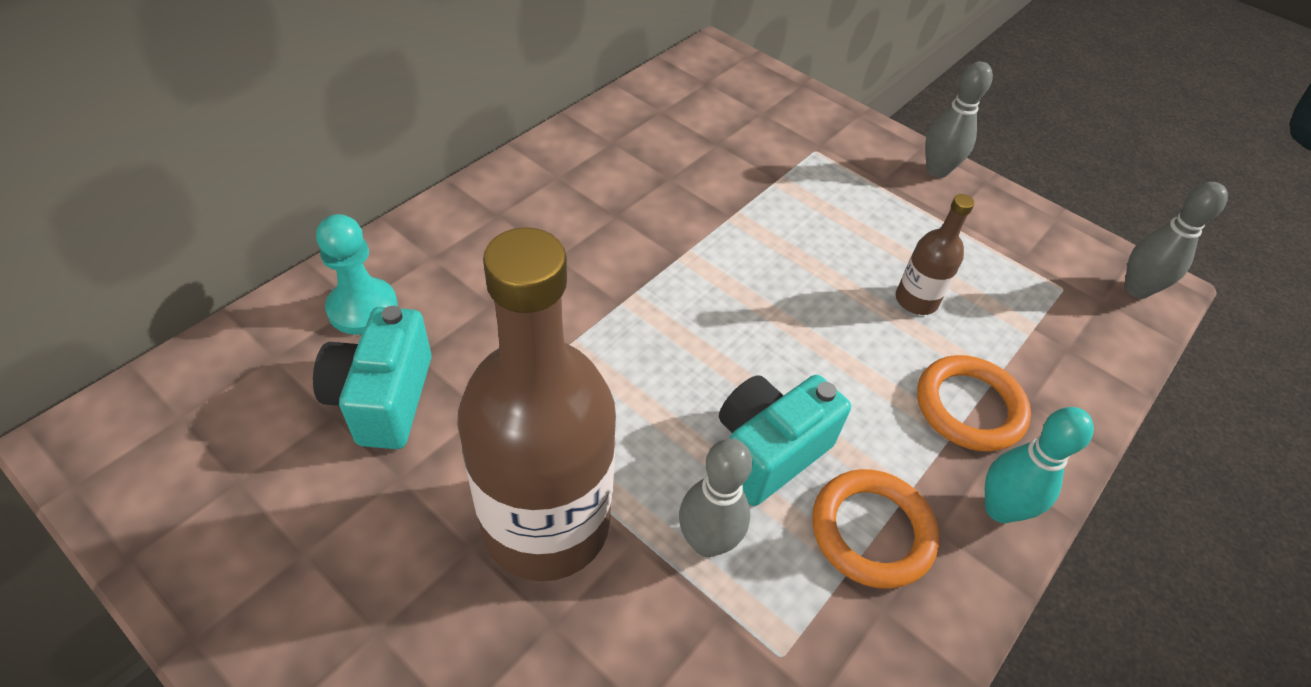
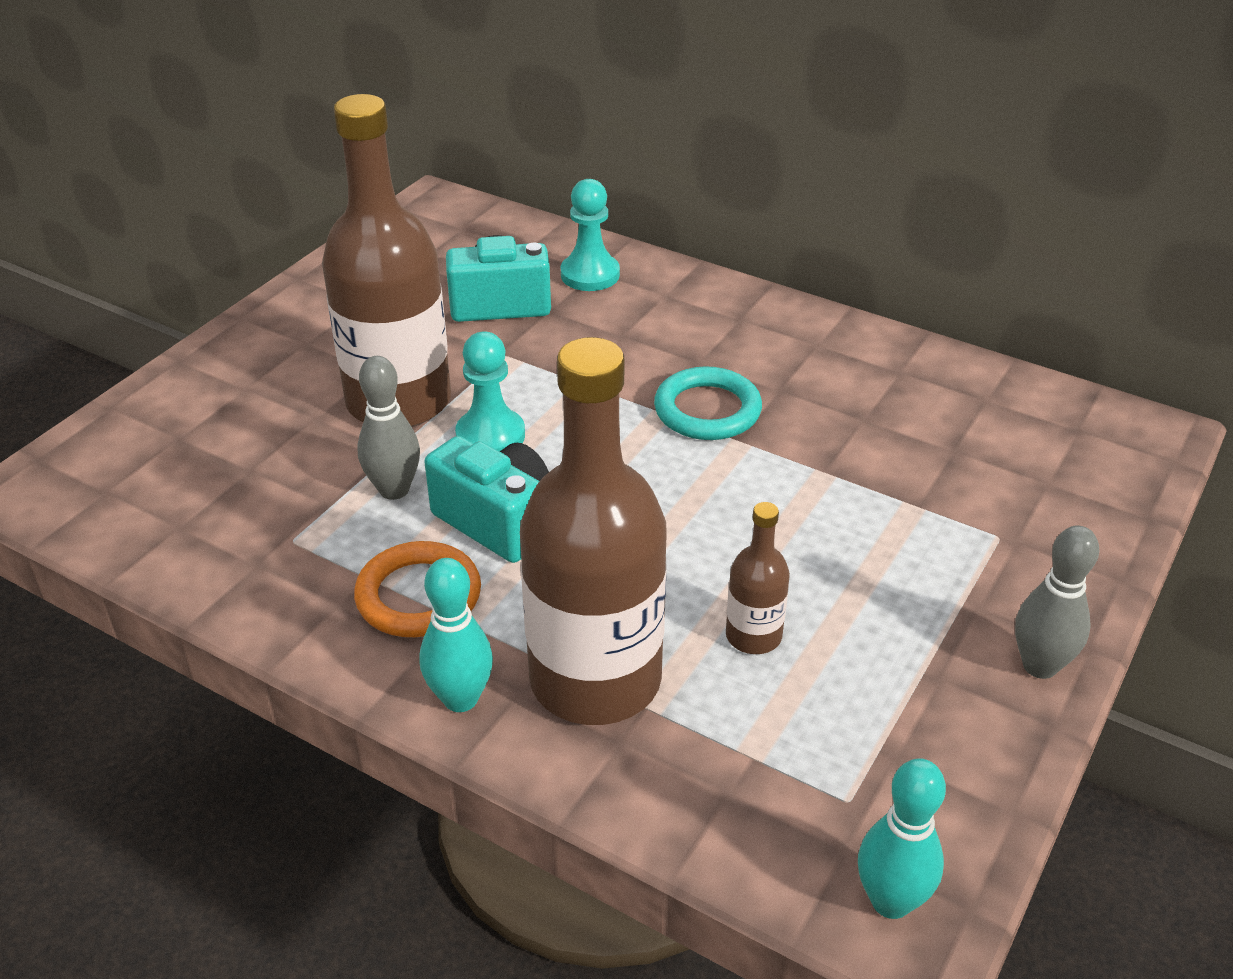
camera: 85 degrees right, 10 degrees down
(632, 440) = (490, 435): none -> turquoise pawn
(633, 266) = (707, 410): none -> turquoise ring
(969, 407) = (595, 679): orange ring -> brown bottle
(1136, 289) = (891, 901): grey bowling pin -> turquoise bowling pin

